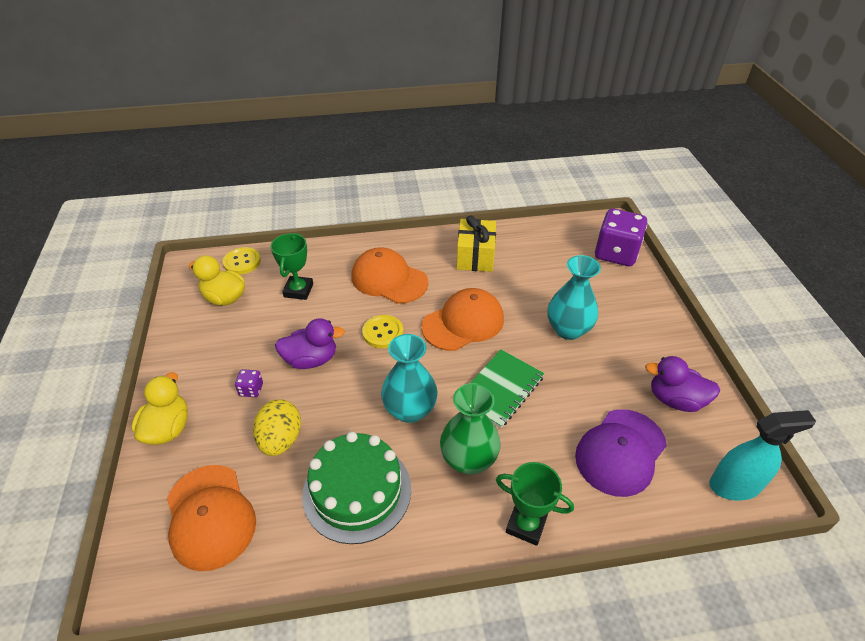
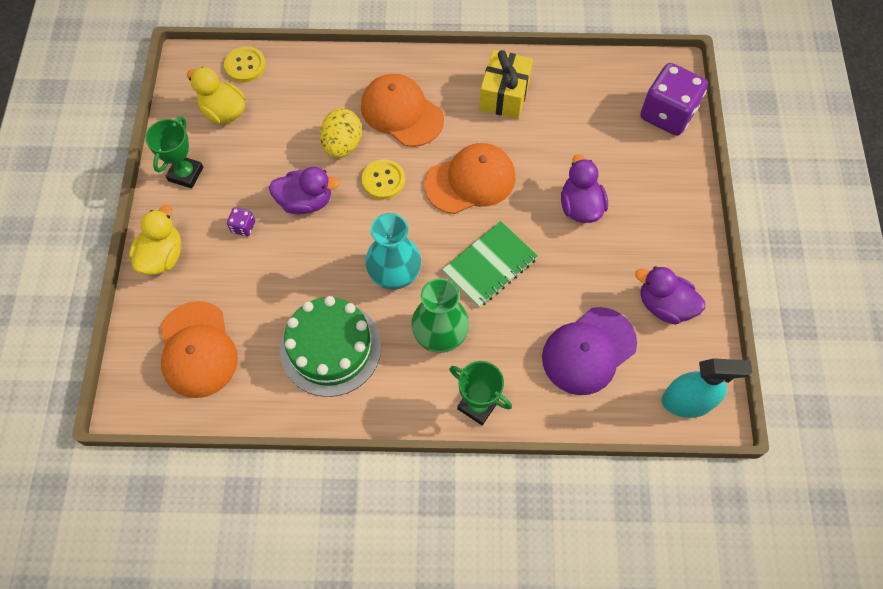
camera: 10 degrees right, 20 degrees up
(281, 440) = (267, 285): yellow egg -> yellow egg (342, 145)
(298, 290) = (302, 113): green trophy -> green trophy (186, 174)
(568, 329) = (580, 206): turquoise vase -> purple duck

